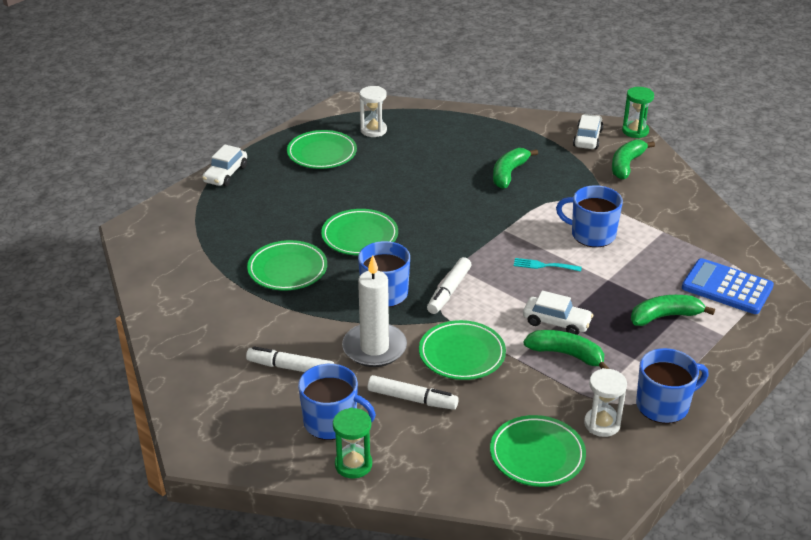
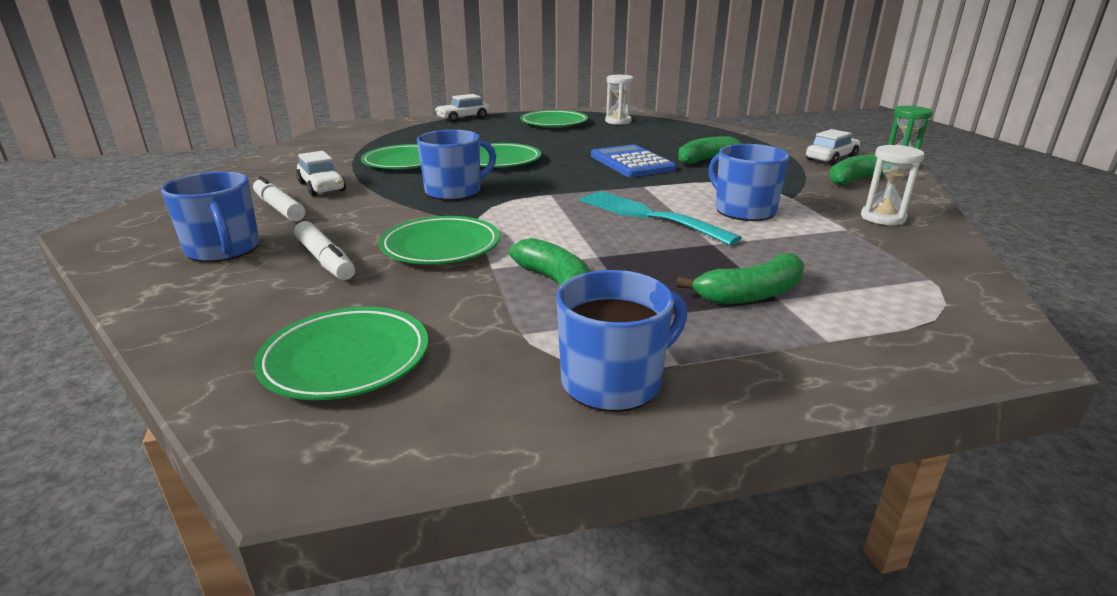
camera: 35 degrees right, 10 degrees down
(353, 465) = (164, 285): green hourglass -> none
(374, 348) = (371, 218): white candle -> none
(449, 291) = (515, 206): white marker -> none
(543, 265) = (648, 216): turquoise fork -> turquoise fork, size x2.02
(556, 322) = (591, 256): white car -> white car (322, 187)
(602, 424) = (487, 364): white hourglass -> white hourglass (882, 218)
(663, 405) = (613, 381): blue mug -> blue mug turned 45 degrees counterclockwise
(665, 316) = (751, 294): green banana -> green banana turned 135 degrees clockwise
(727, 287) = (894, 297): blue calculator -> blue calculator (631, 163)

